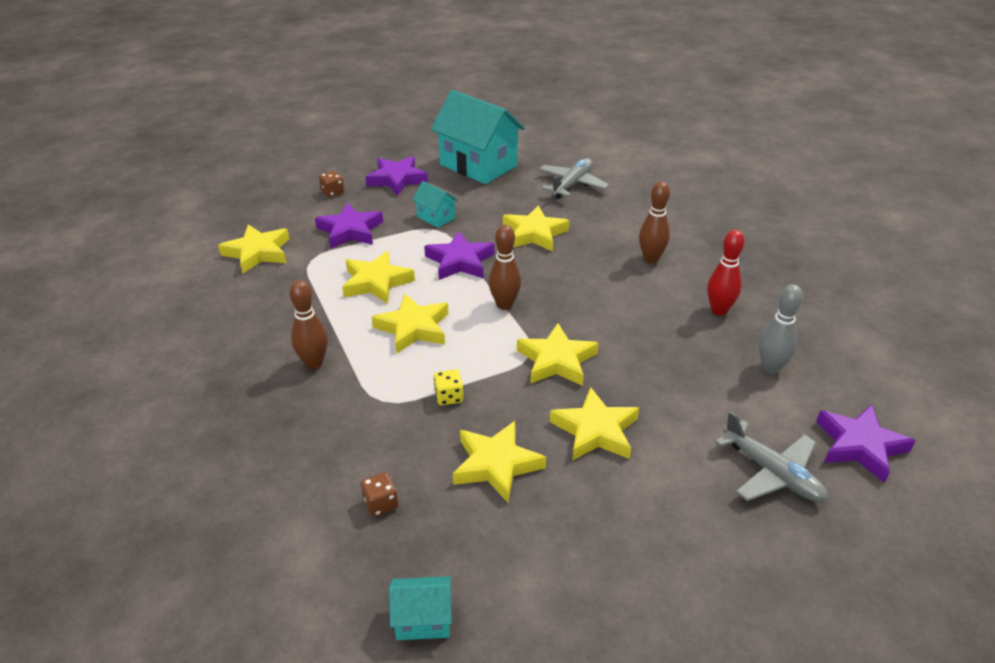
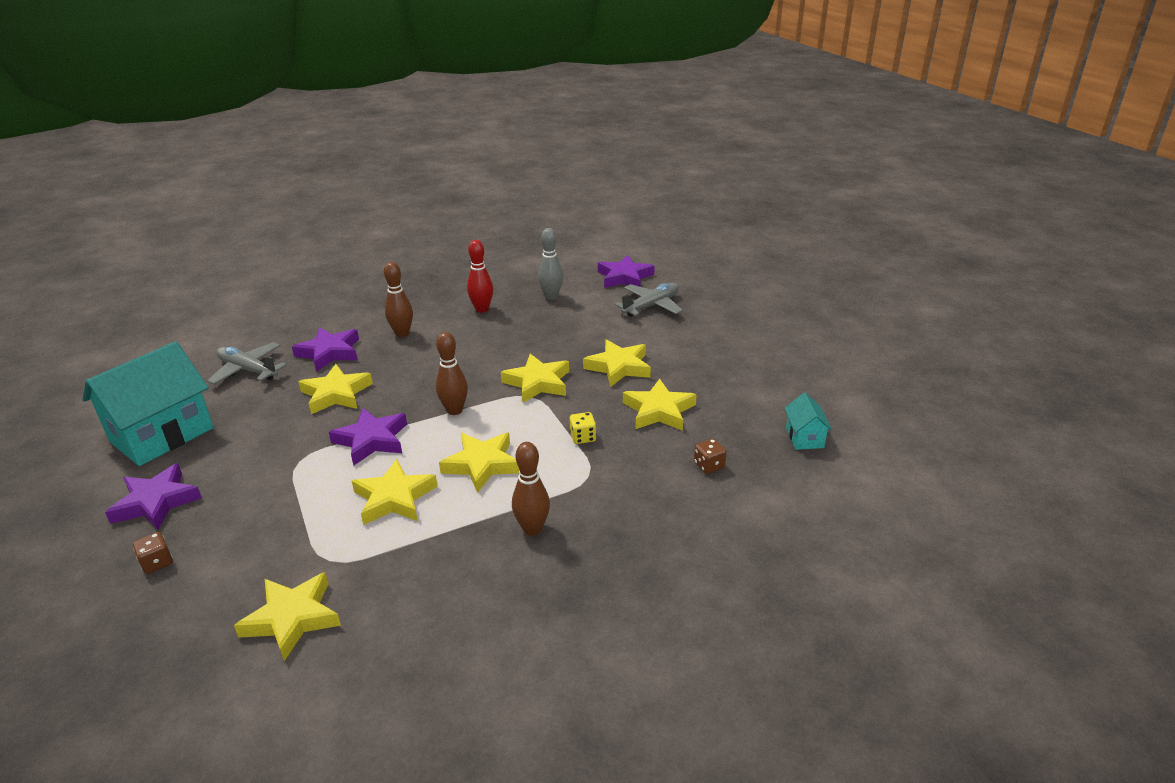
camera: 90 degrees left, 5 degrees down
(350, 231) = (272, 532): purple star -> purple star (329, 352)
(436, 217) = (272, 462): turquoise house -> none

